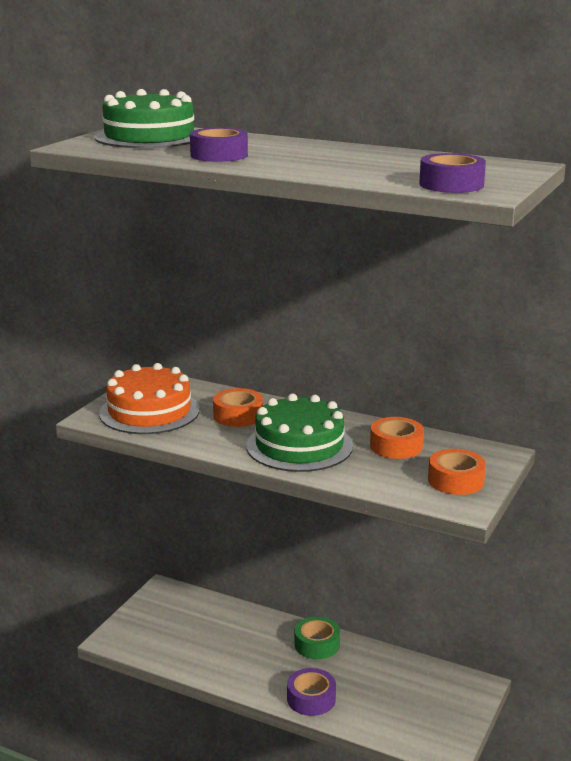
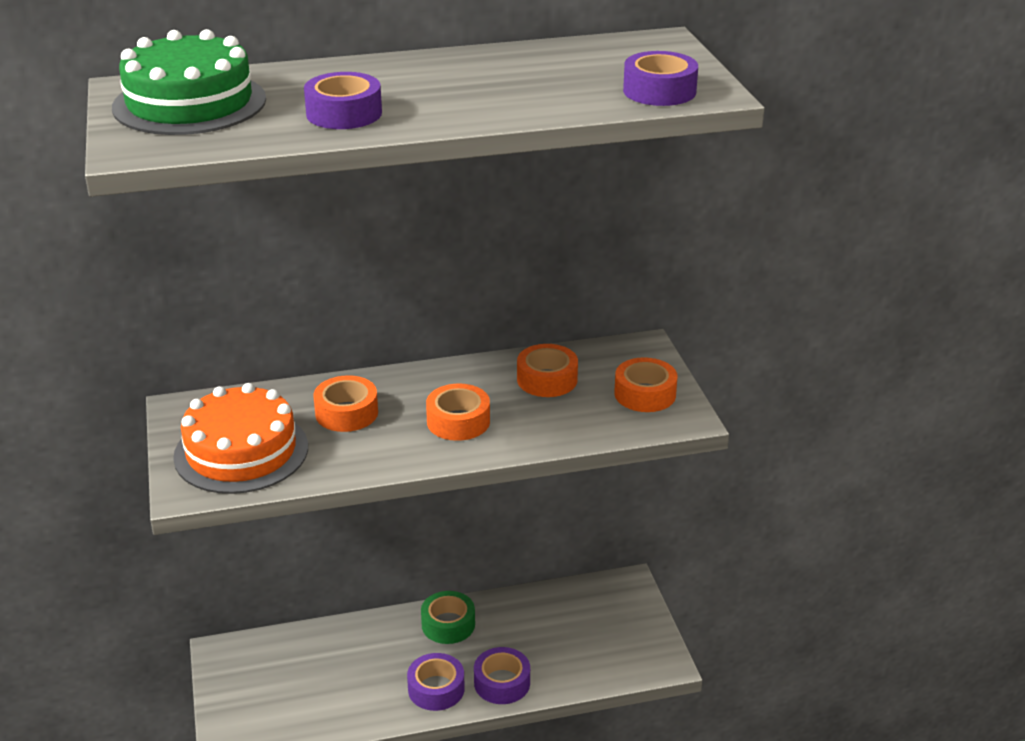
camera: 40 degrees left, 10 degrees up
(264, 678) = (436, 689): none -> purple tape
(299, 446) = (458, 421): green cake -> orange tape

